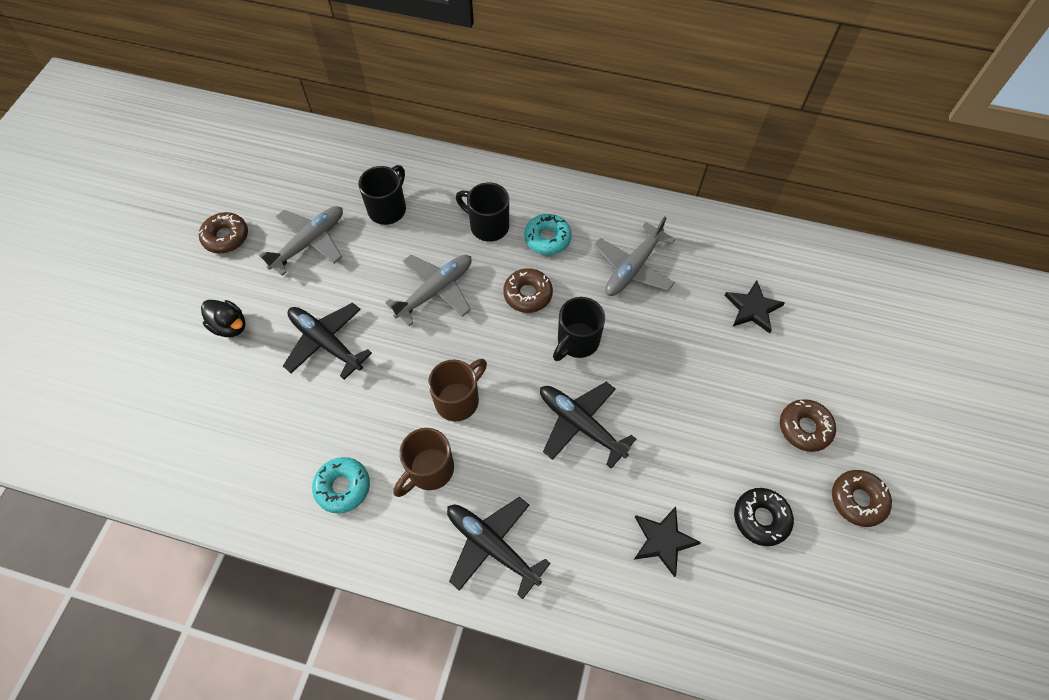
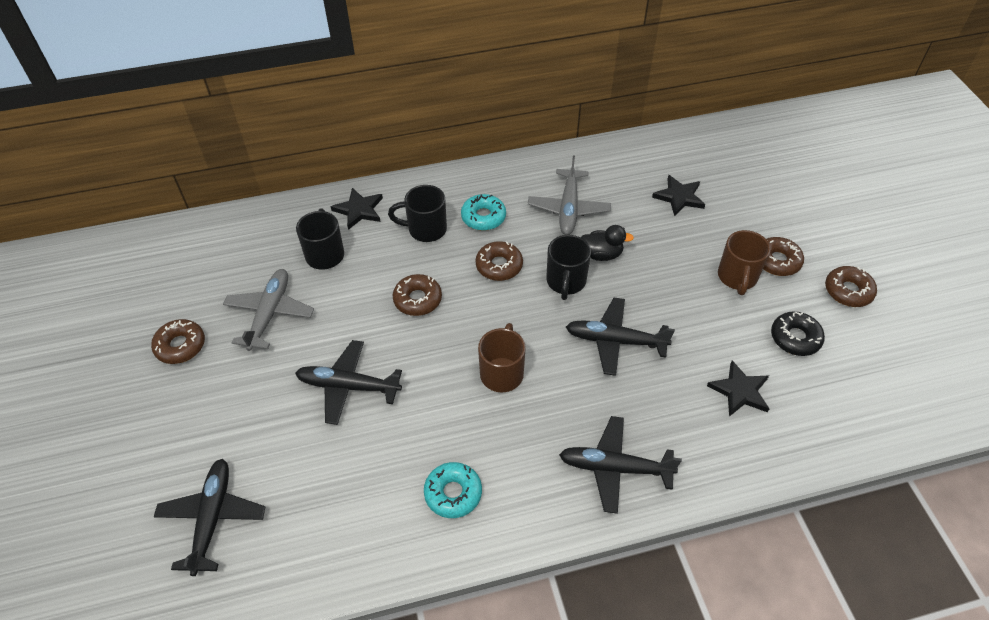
camera: 30 degrees left, 10 degrees down
(155, 400) = (212, 519): none -> black plane
(230, 326) = (242, 418): black duck -> black duck (601, 254)
(429, 470) = (519, 439): brown mug -> brown mug (737, 277)
(435, 291) = (417, 299): grey plane -> brown donut
(444, 179) = (359, 210): none -> black star

